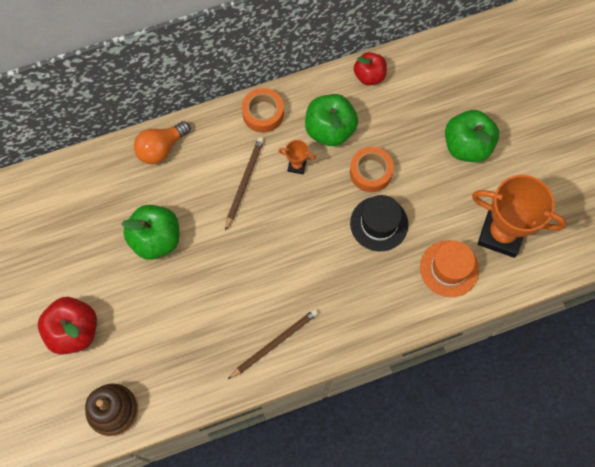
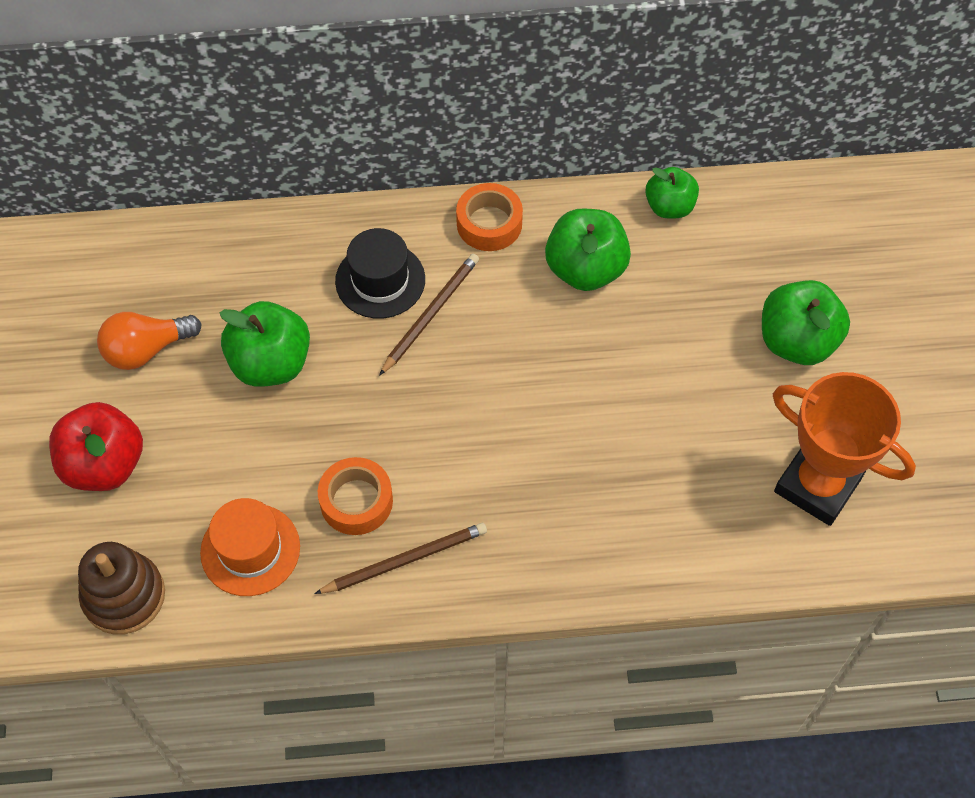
camera: 15 degrees right, 10 degrees down
(161, 148) = (320, 238): orange light bulb -> orange light bulb (146, 350)
(297, 165) = (519, 309): orange trophy -> none
(369, 76) = (669, 207): red apple -> green apple
(370, 172) = (632, 345): orange tape -> orange tape (356, 501)
(379, 223) = (623, 423): black hat -> black hat (380, 280)
(449, 268) = (718, 517): orange hat -> orange hat (250, 549)

